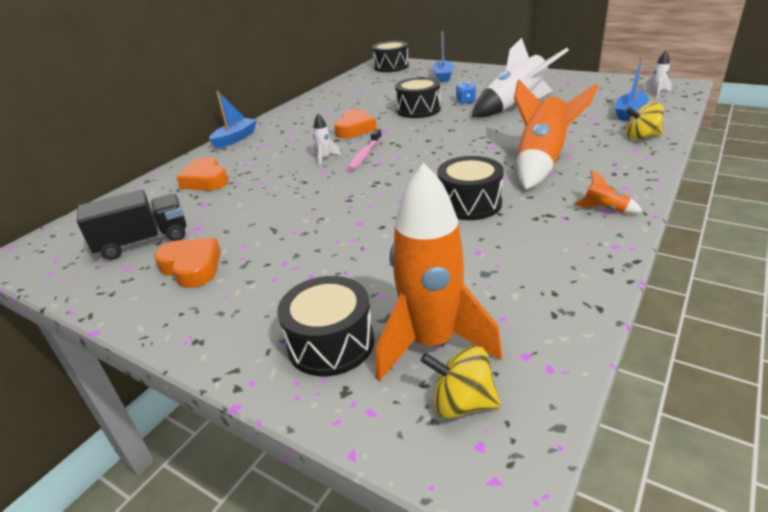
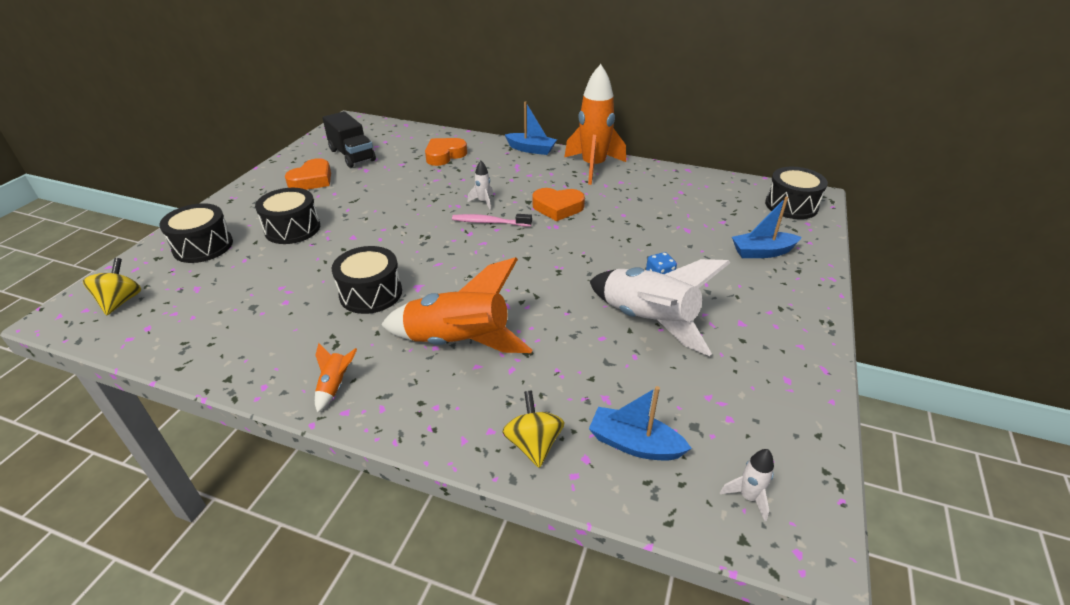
camera: 75 degrees right, 5 degrees up
(418, 110) = (621, 243): black drum -> black drum (292, 229)
(431, 343) = (181, 286): orange rocket -> orange rocket (593, 167)

